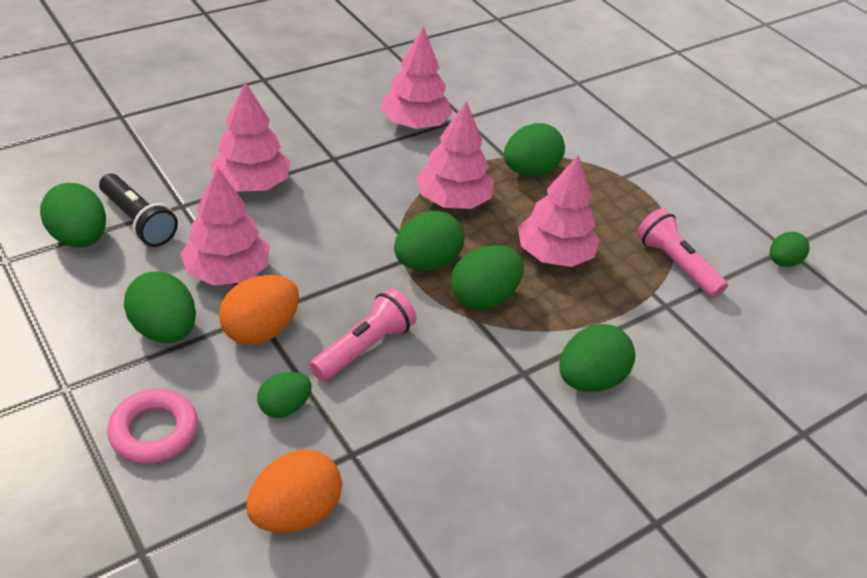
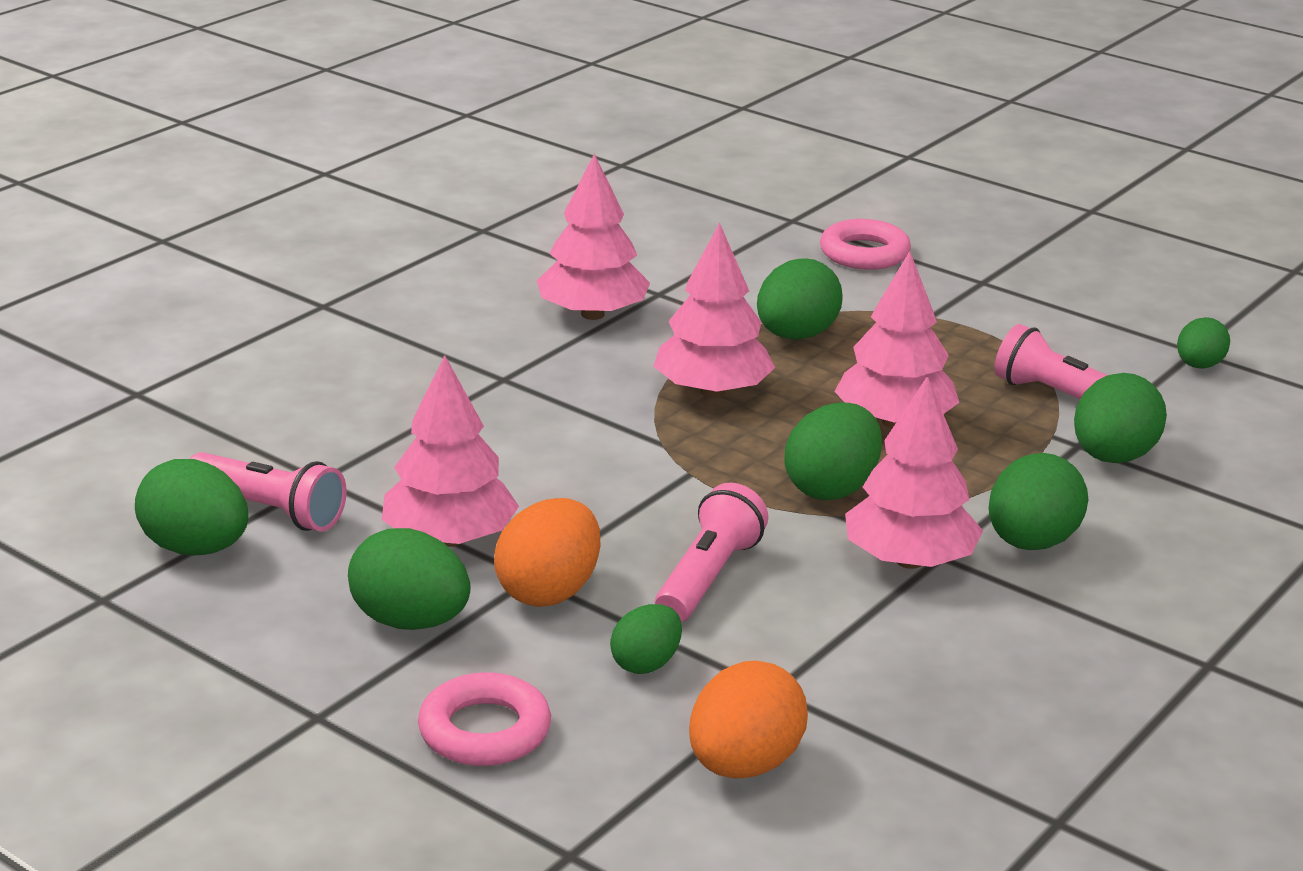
camera: 15 degrees left, 15 degrees down
(138, 221) = (269, 510): black flashlight -> pink flashlight
(251, 184) = (405, 433): pink tree -> pink tree (909, 561)
(426, 263) = (726, 468): green egg -> green egg (1113, 457)
(608, 118) = (864, 253): none -> pink ring

